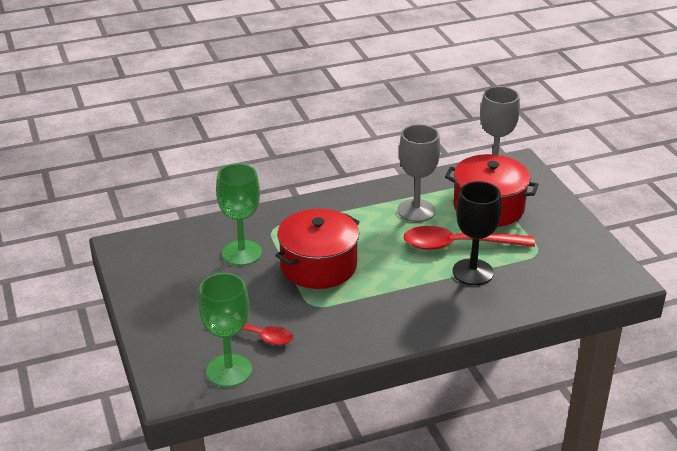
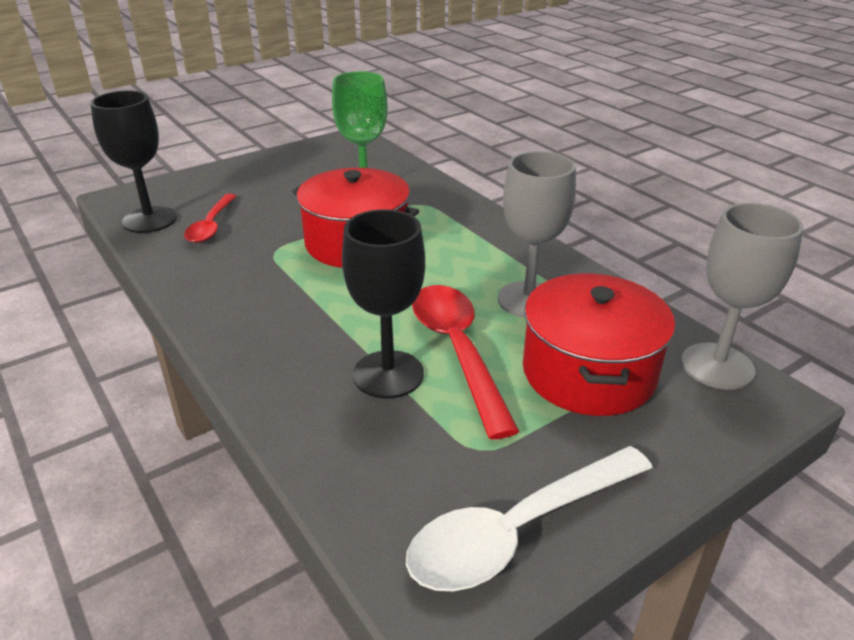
camera: 75 degrees right, 0 degrees up
(229, 370) = (149, 220): green goblet -> black goblet
(589, 251) = (518, 530): none -> white spoon

